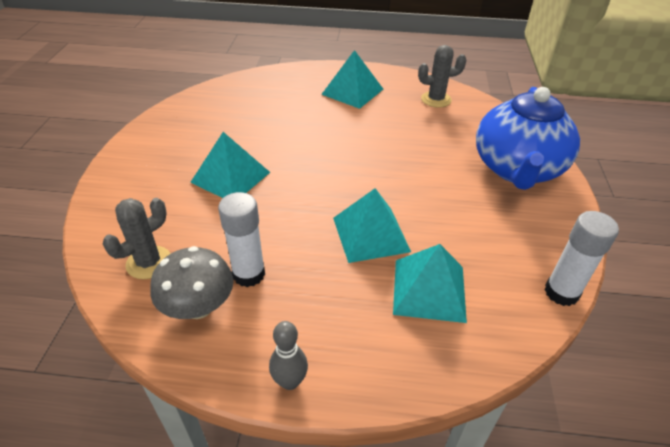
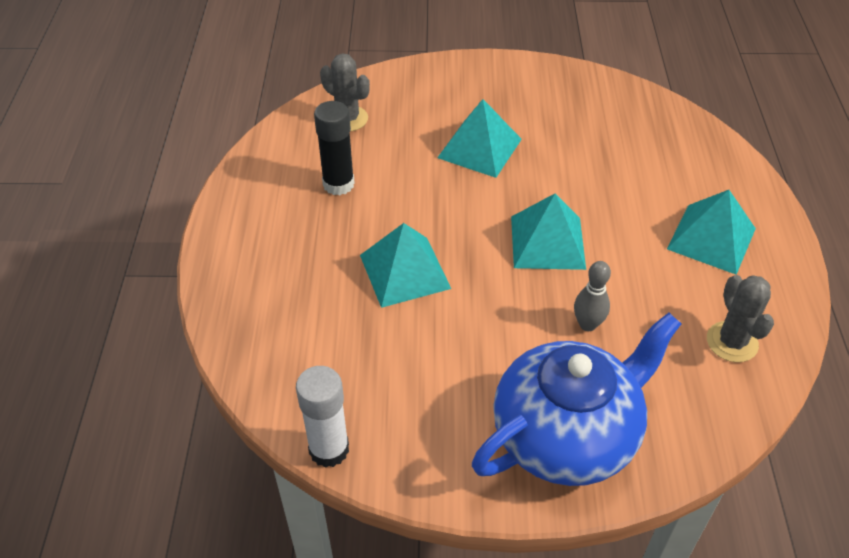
camera: 85 degrees right, 5 degrees up
(198, 306) = (299, 159): grey mushroom -> none
(249, 274) = (338, 184): white glue stick -> black glue stick
(290, 381) = (223, 226): grey bowling pin -> grey bowling pin (587, 324)
(429, 289) = (326, 322): turquoise pyramid -> turquoise pyramid (547, 242)
(517, 169) = (567, 435): blue teapot -> blue teapot turned 135 degrees clockwise

